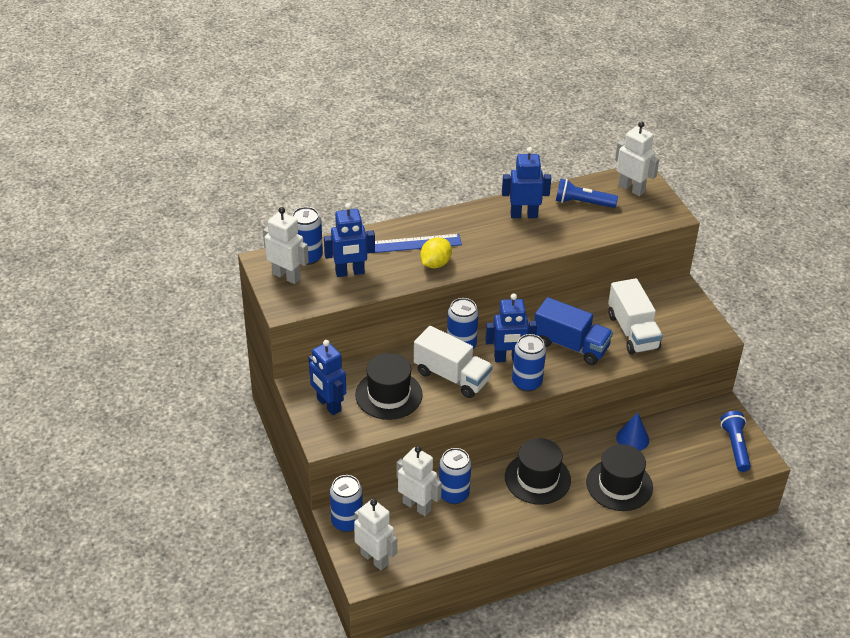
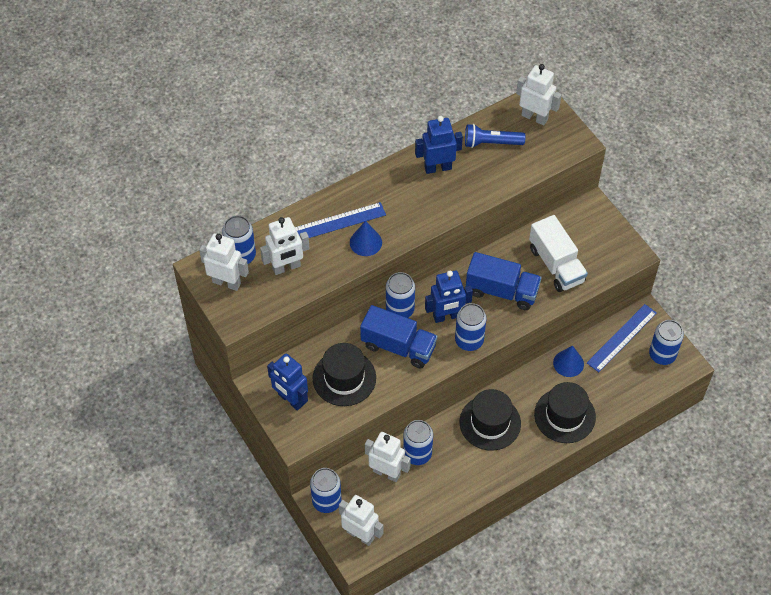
camera: 10 degrees left, 15 degrees up
(350, 272) = (286, 267): blue robot -> white robot
(435, 264) = (365, 242): yellow lemon -> blue cone
(452, 376) = (398, 346): white truck -> blue truck
(694, 425) = (622, 338): none -> blue ruler
(735, 446) = (662, 355): blue flashlight -> blue can

